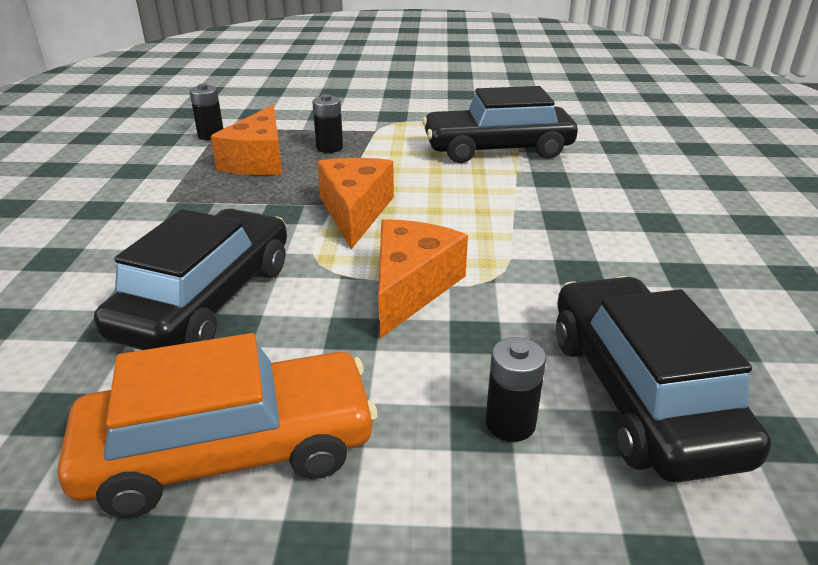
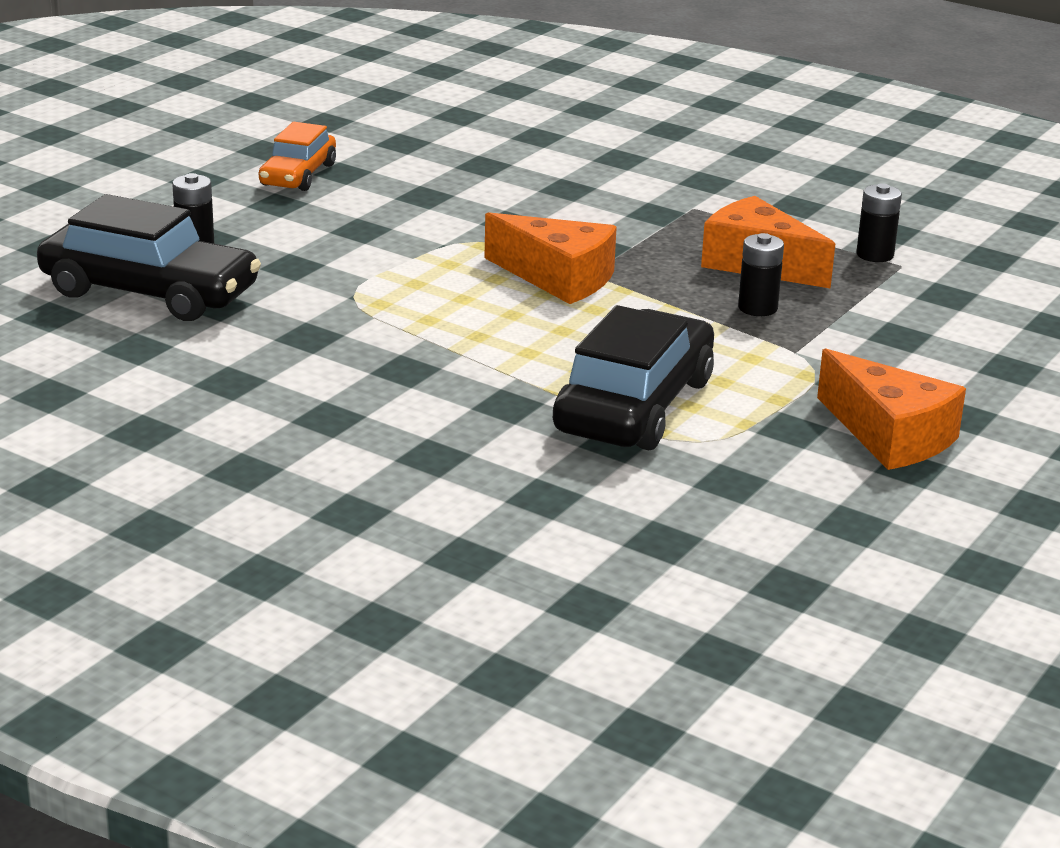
camera: 120 degrees right, 5 degrees down
(207, 300) = (476, 194): black car -> none
(230, 450) = (298, 175): orange car -> orange car, size x0.59
(411, 287) = (388, 263): orange cheese -> orange cheese (890, 435)

